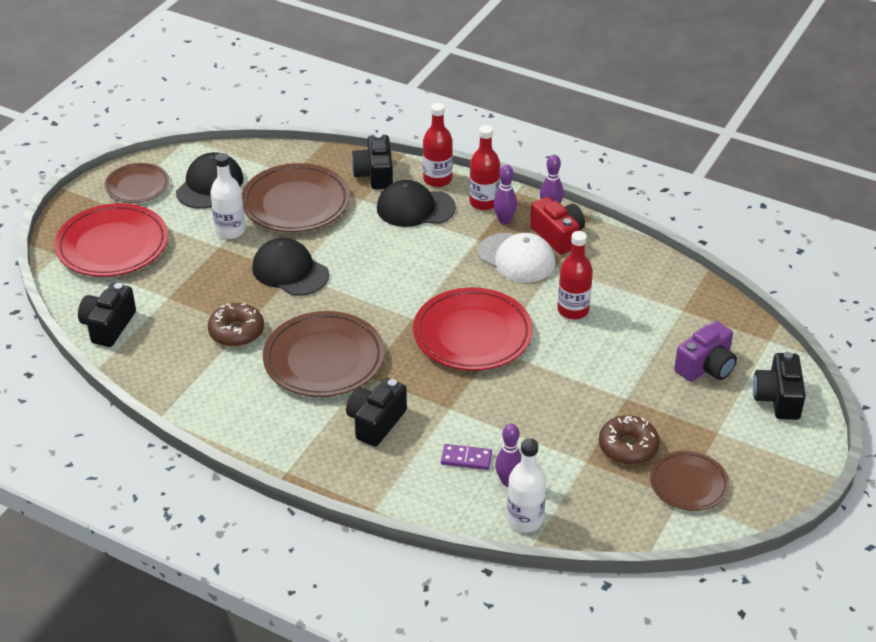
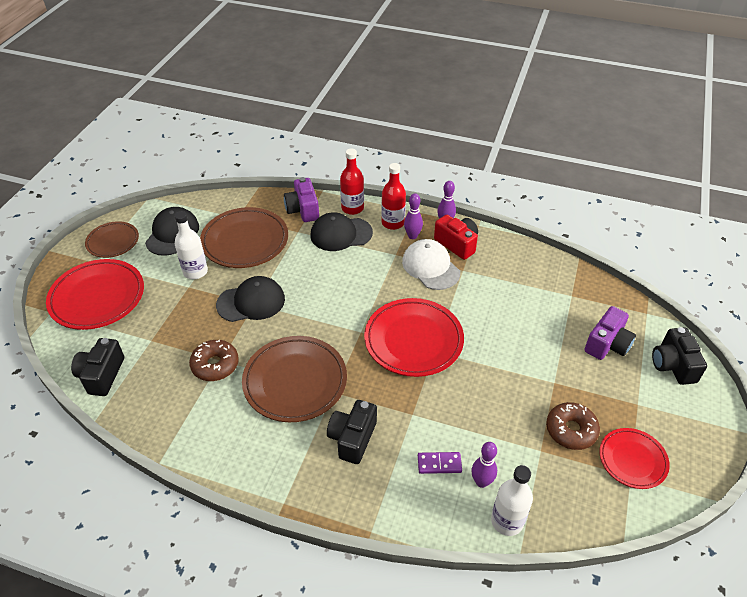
camera: 10 degrees left, 5 degrees up
(290, 271) = (251, 302): black cap -> black cap turned 135 degrees clockwise
(375, 174) = (303, 210): black camera -> purple camera
(516, 258) = (430, 267): white cap -> white cap turned 150 degrees counterclockwise
(573, 310) = (487, 307): red bottle -> none
(688, 484) = (632, 460): brown plate -> red plate

